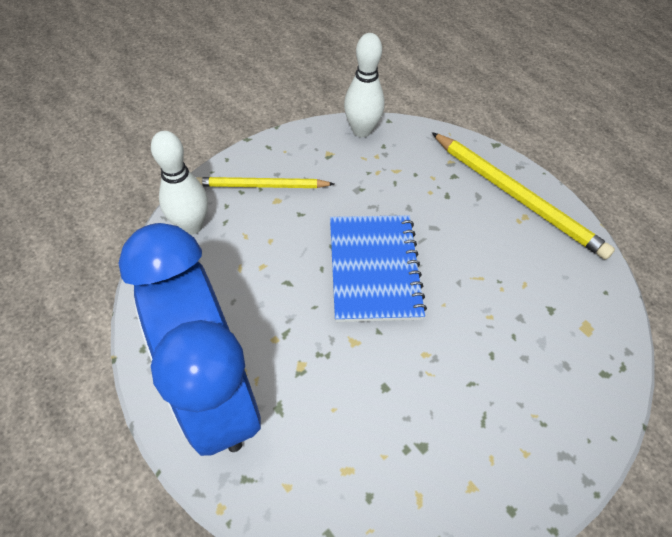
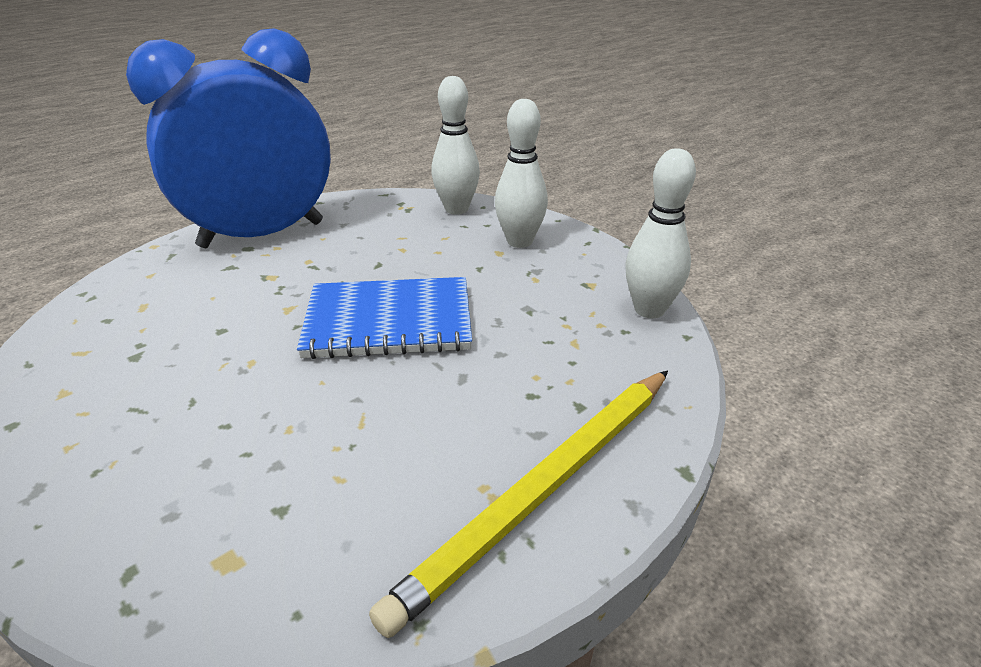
camera: 90 degrees right, 20 degrees down
(262, 186) = (519, 241): yellow pencil -> white bowling pin

